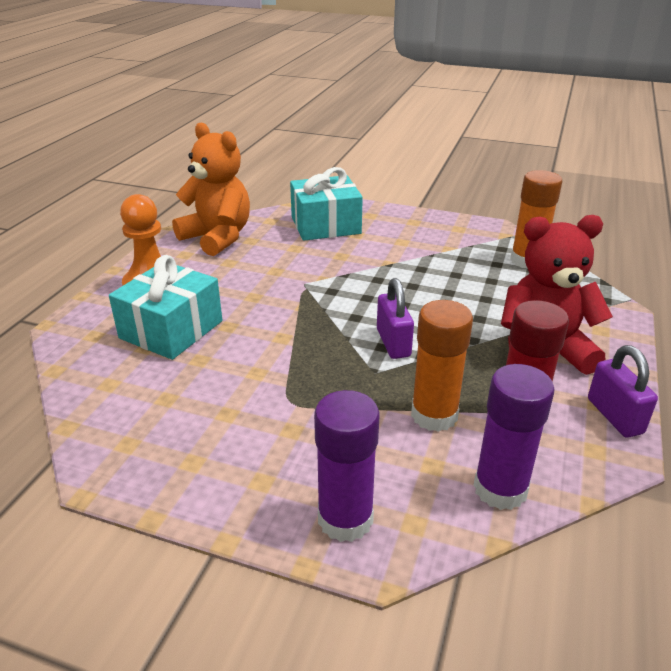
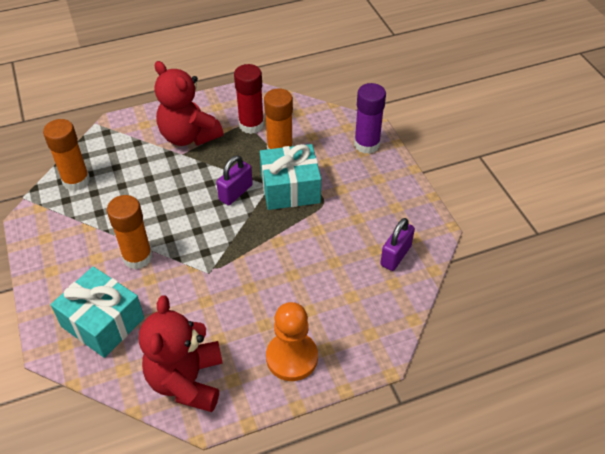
camera: 130 degrees left, 15 degrees up
(171, 329) = (324, 298): turquoise gift -> turquoise gift (290, 188)
(217, 237) = (187, 381): orange teddy bear -> red teddy bear
(375, 258) = (137, 257): none -> orange glue stick
(500, 489) = (304, 113): purple glue stick -> none
(614, 416) = (221, 99): purple padlock -> purple padlock (395, 255)

